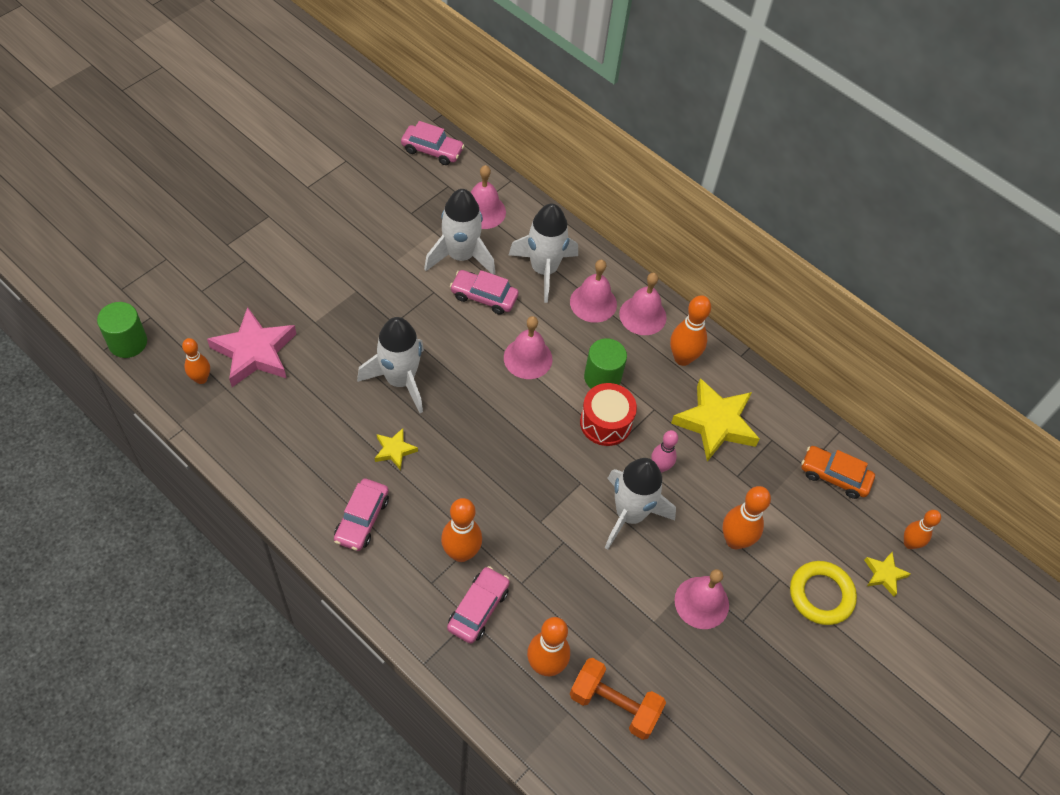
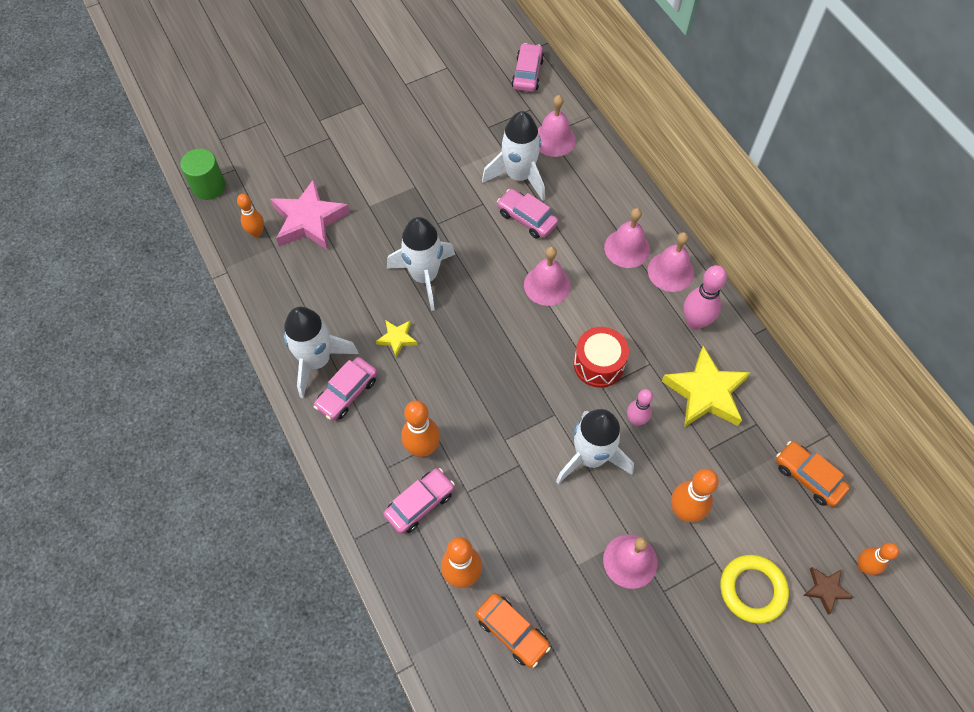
camera: 25 degrees right, 5 degrees up
(432, 150) = (527, 74): pink car -> pink car turned 120 degrees counterclockwise
(544, 270) = (591, 206): white rocket -> white rocket (317, 361)
(602, 377) = (610, 321): green cylinder -> none
(614, 705) = (512, 631): orange dumbbell -> orange car
(682, 358) = (695, 322): orange bowling pin -> pink bowling pin
(884, 574) = (825, 589): yellow star -> brown star

